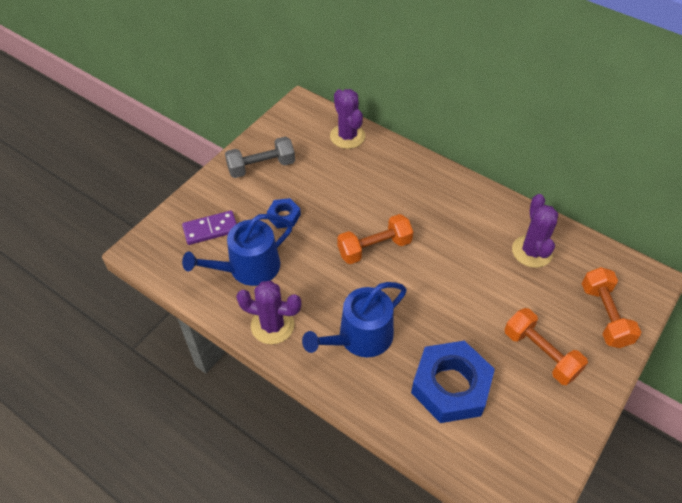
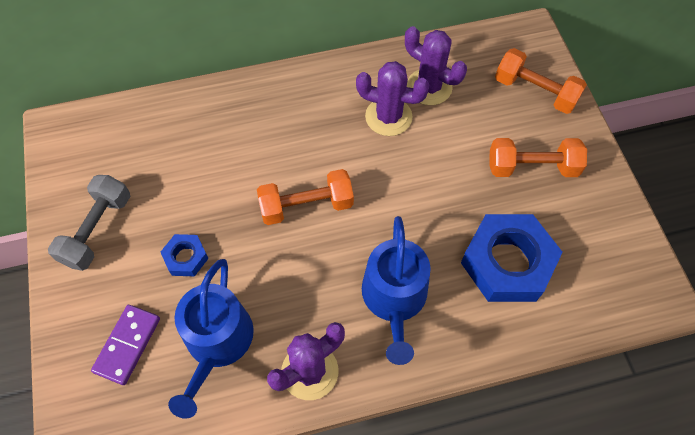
camera: 50 degrees left, 10 degrees up
(347, 136) = (147, 121): purple cactus -> purple cactus (388, 117)
(374, 248) = (306, 206): orange dumbbell -> orange dumbbell turned 60 degrees clockwise

